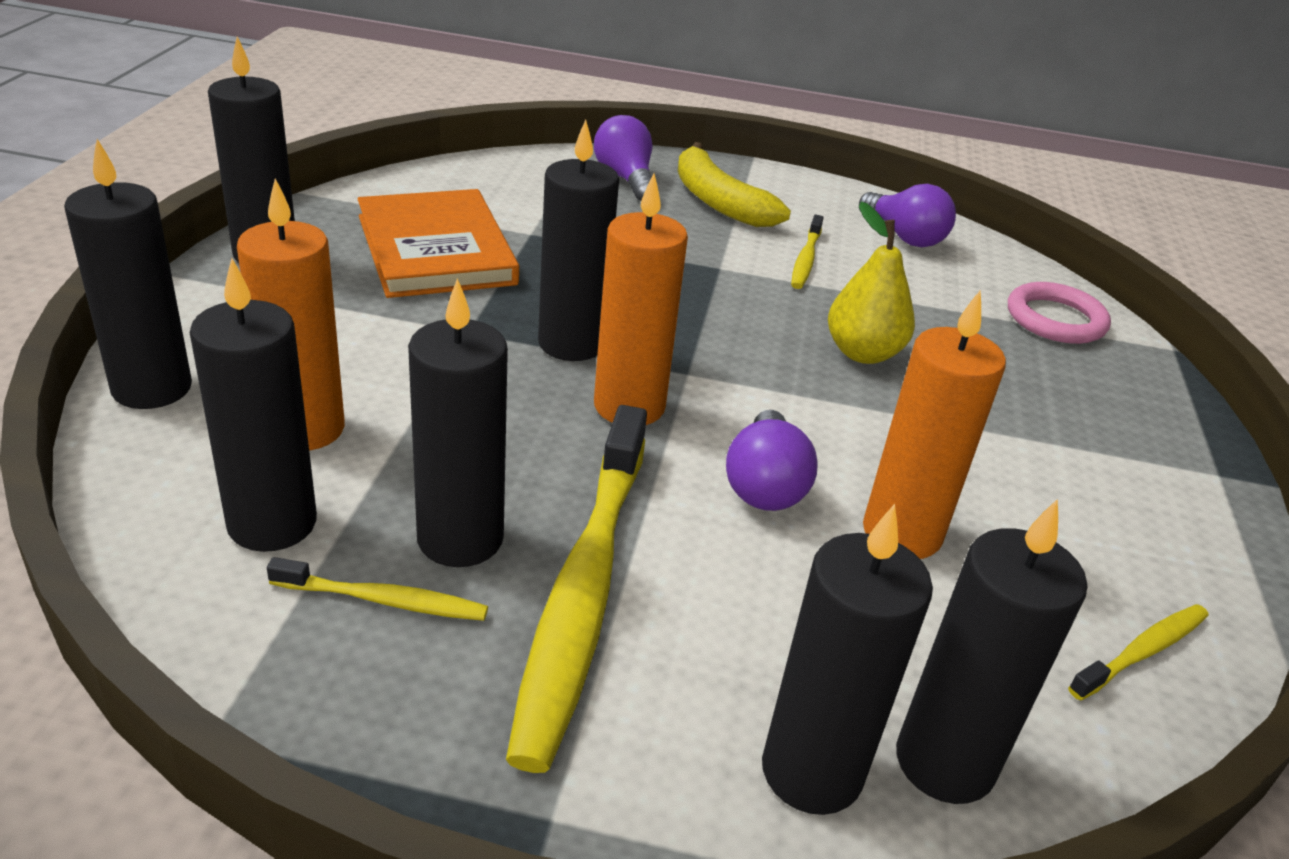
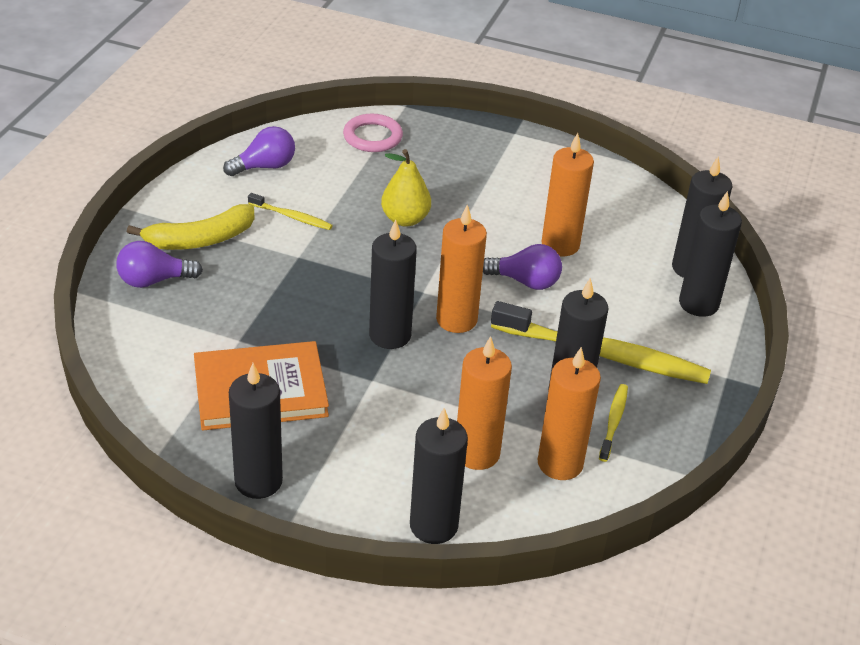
camera: 80 degrees left, 5 degrees up
(272, 523) = (560, 463): black candle -> orange candle
(1141, 652) = (631, 198): yellow toothbrush -> none

